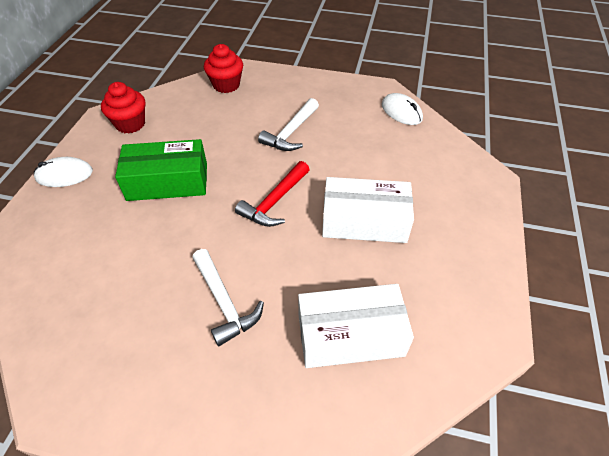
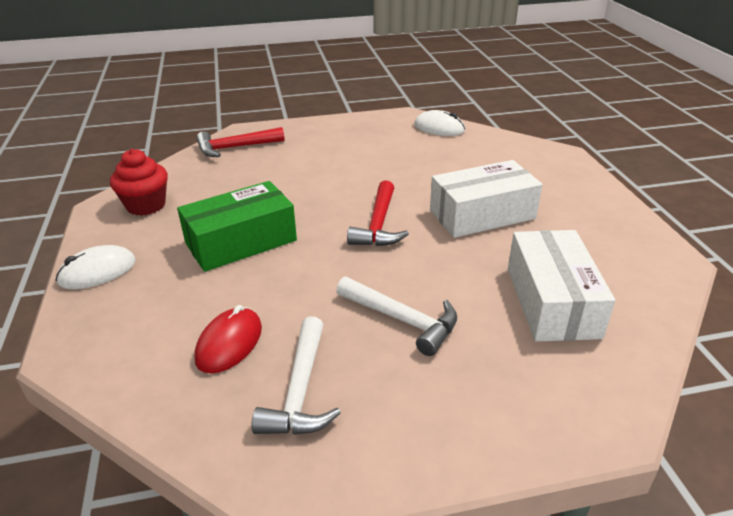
camera: 25 degrees left, 15 degrees down
(100, 272) = (229, 343): none -> red mouse
(226, 85) = (235, 147): red cupcake -> red hammer
(291, 132) = (344, 168): white hammer -> white hammer (300, 390)
(350, 335) = (552, 301): white box -> white box turned 60 degrees counterclockwise

